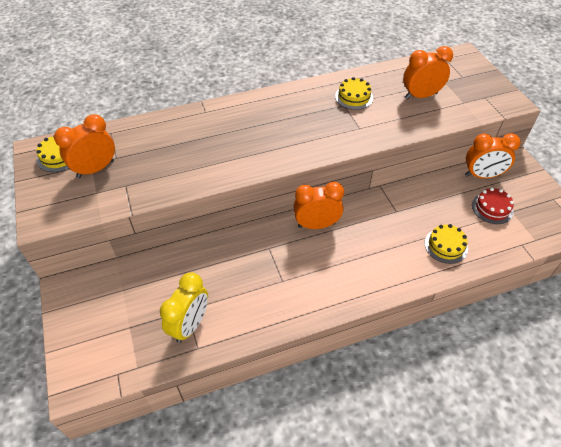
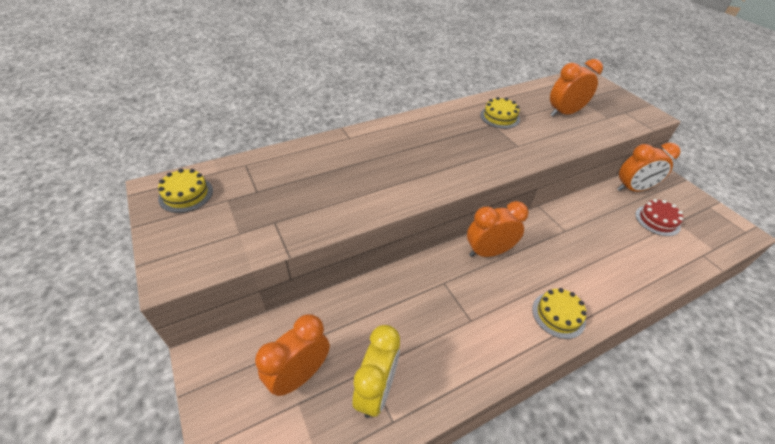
camera: 10 degrees left, 5 degrees down
(95, 169) = (234, 206): orange clock -> orange clock (300, 375)
(446, 246) = (630, 263): yellow cake -> yellow cake (558, 315)

